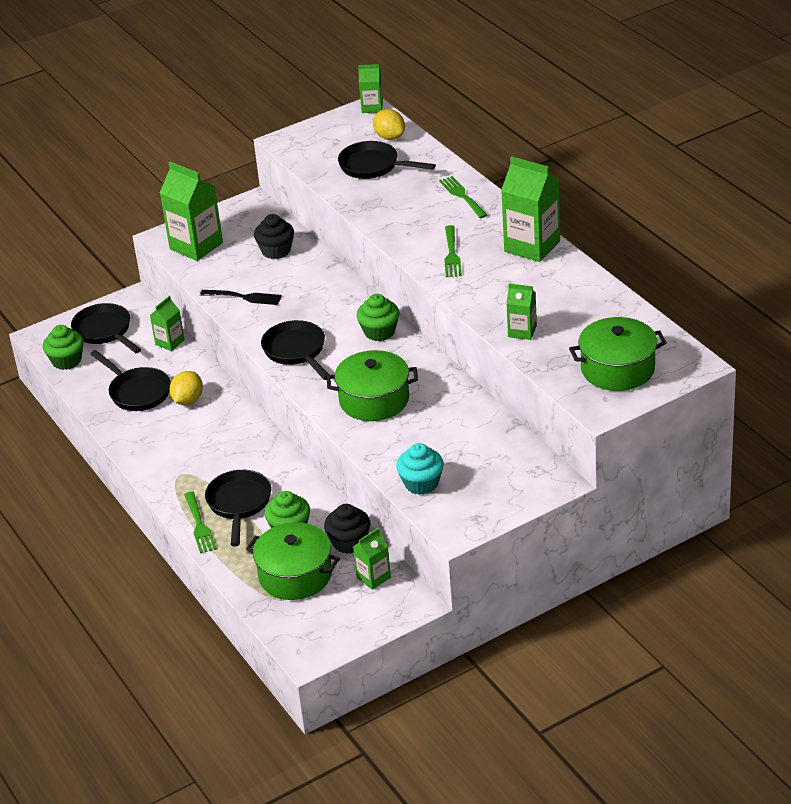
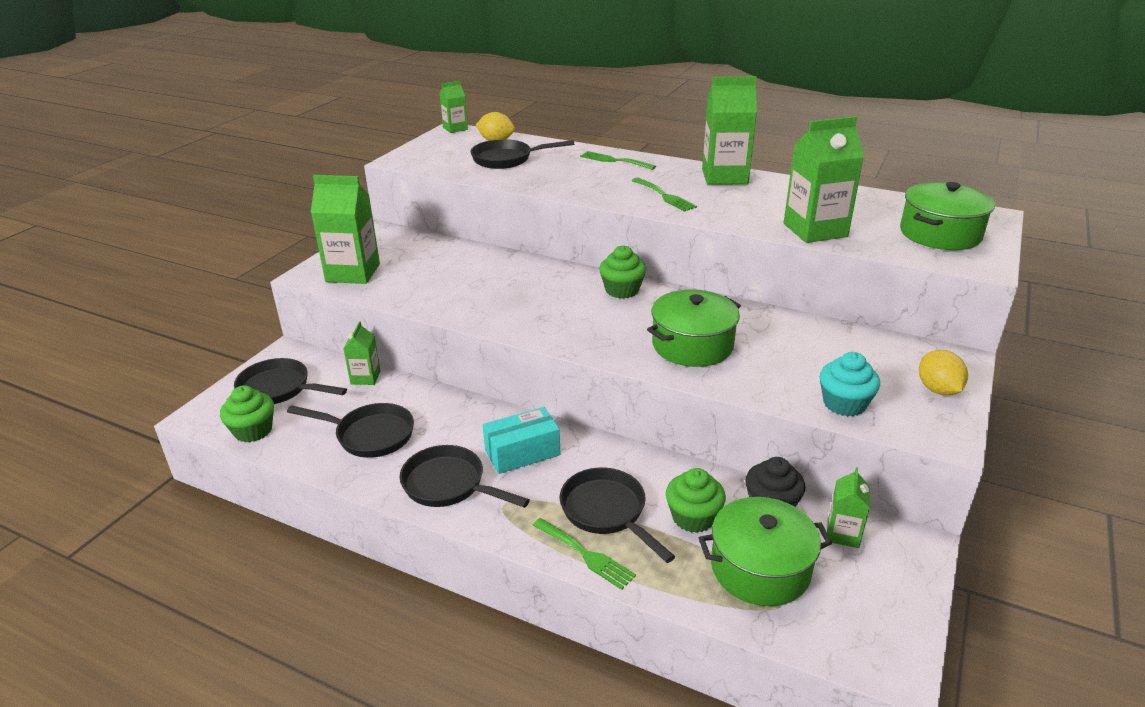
camera: 35 degrees left, 5 degrees down
(188, 400) = (438, 424): yellow lemon -> yellow lemon (938, 390)
(225, 443) = (522, 453): none -> turquoise box
(244, 297) = (451, 299): black fork -> none
(276, 251) = (442, 257): black cupcake -> none
(296, 351) = (560, 328): black pan -> black pan (449, 485)
(522, 331) = (815, 230): green carton -> green carton, size x1.84

